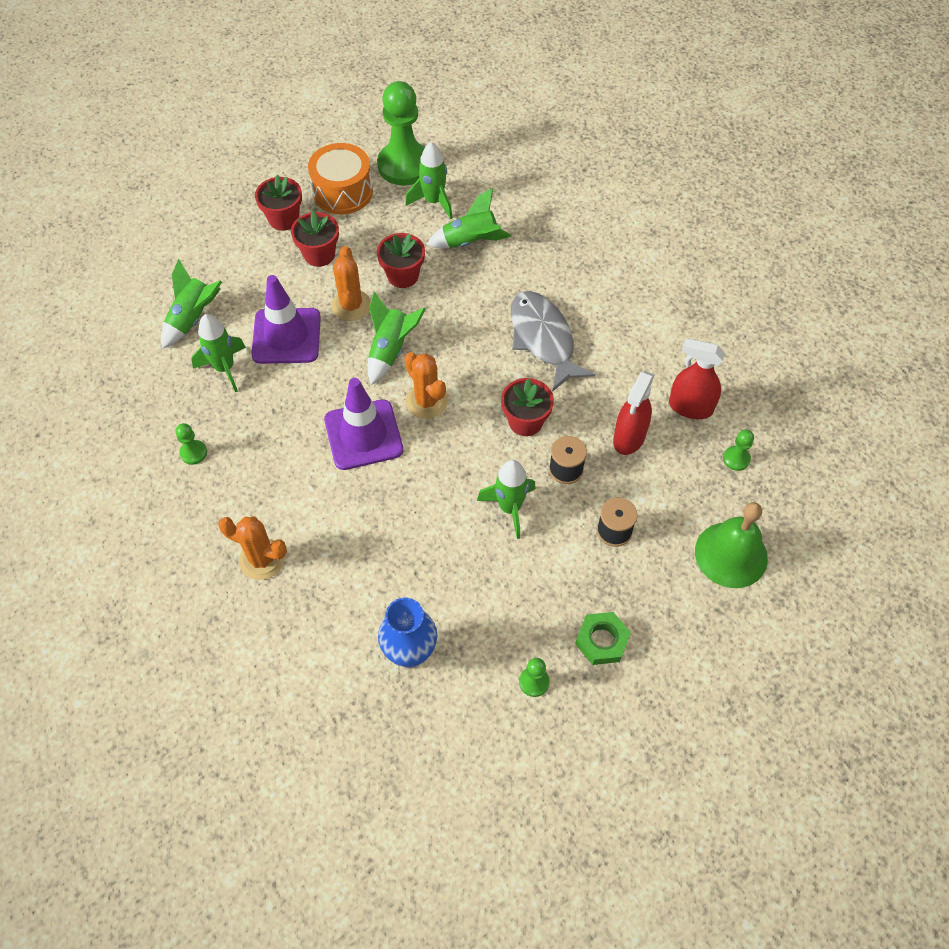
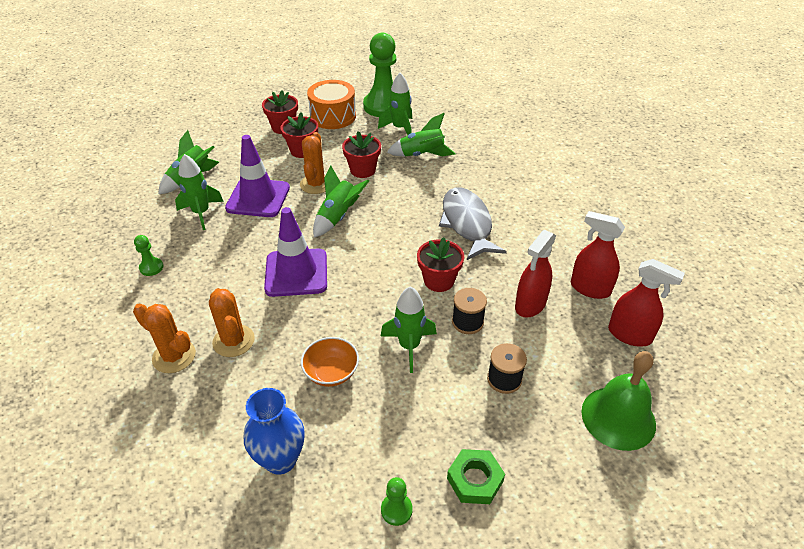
camera: 10 degrees right, 15 degrees down
(426, 401) = (357, 255): orange cactus -> orange cactus (233, 341)
(435, 551) = (331, 372): none -> orange bowl
(736, 459) = (629, 335): green pawn -> red spray bottle

